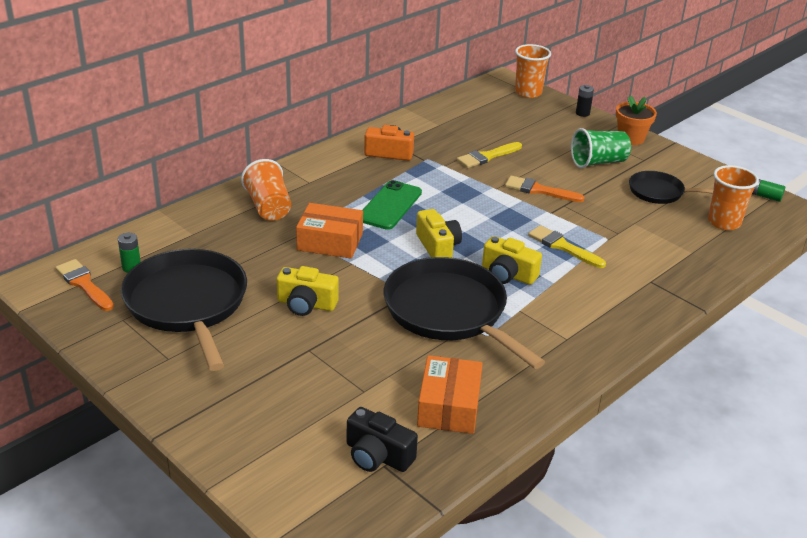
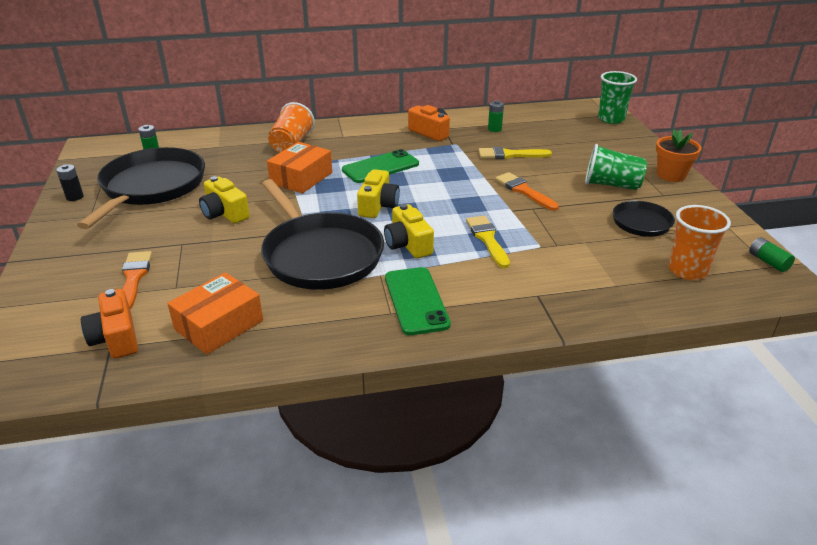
camera: 35 degrees right, 0 degrees up
(84, 284) = (112, 156): orange brush -> orange brush (134, 278)
(330, 242) = (301, 178): orange box -> orange box turned 75 degrees clockwise
(377, 456) = (116, 338): black camera -> orange camera
(442, 132) = (494, 129): none -> green battery
(449, 311) = (320, 255): black pan -> black pan turned 150 degrees clockwise
(528, 92) = (611, 119): orange cup -> green cup
(573, 321) = (416, 301): none -> green phone
(582, 113) = (645, 145): black battery -> black battery (74, 197)

